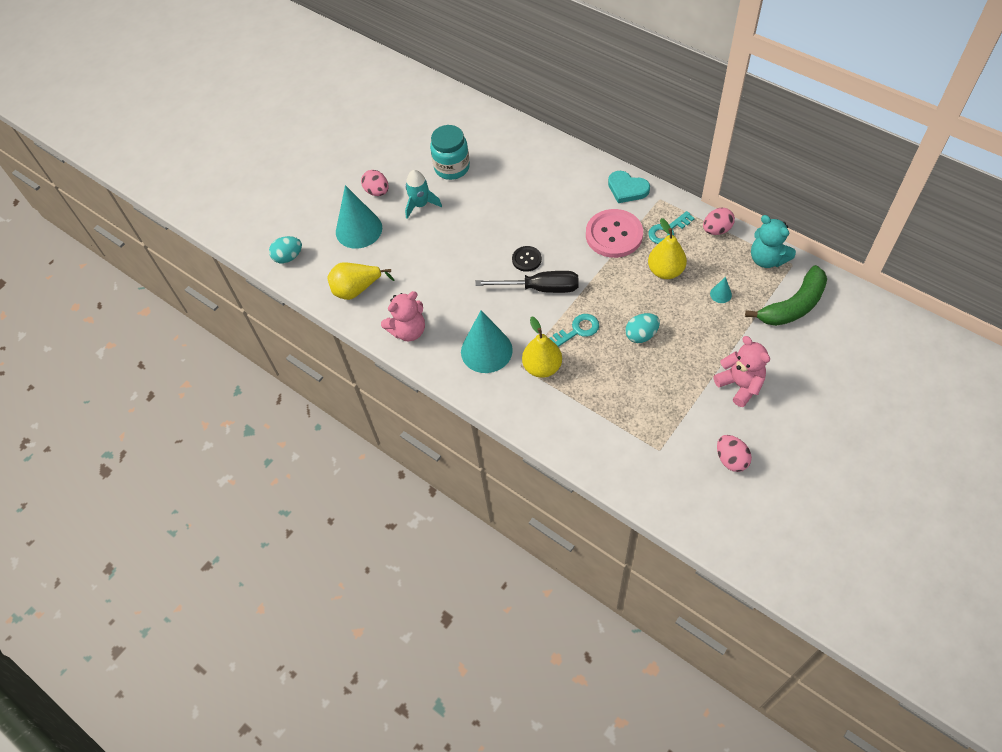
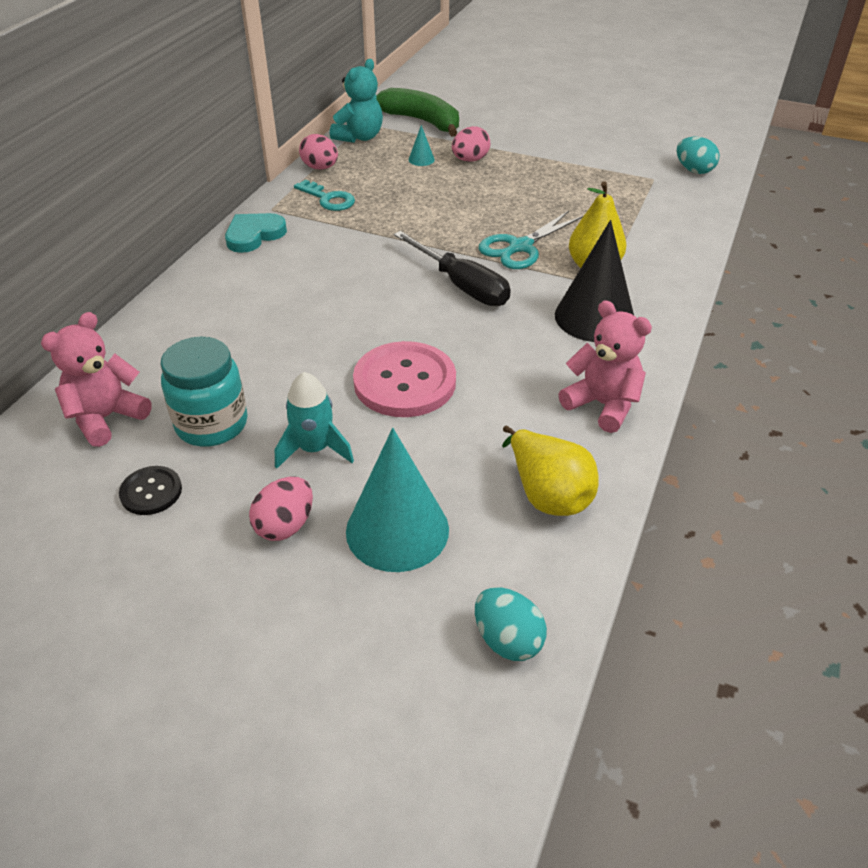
camera: 110 degrees left, 15 degrees down
(486, 350) = (594, 317): turquoise cone -> black cone
(526, 259) = (411, 305): black button -> black button (151, 492)
(540, 288) = (462, 285): black screwdriver -> black screwdriver turned 150 degrees clockwise
(577, 330) = (520, 247): turquoise key -> turquoise scissors
(614, 235) = (344, 237): pink button -> pink button (404, 382)
(627, 189) = (254, 235): turquoise heart -> turquoise heart turned 150 degrees counterclockwise
(641, 335) = (505, 202): turquoise egg -> turquoise egg (694, 170)
(665, 271) = (397, 195): yellow pear -> none
(731, 459) = (634, 142): pink egg -> pink egg (470, 160)
(740, 385) = (541, 142): pink teddy bear -> pink teddy bear (106, 418)

